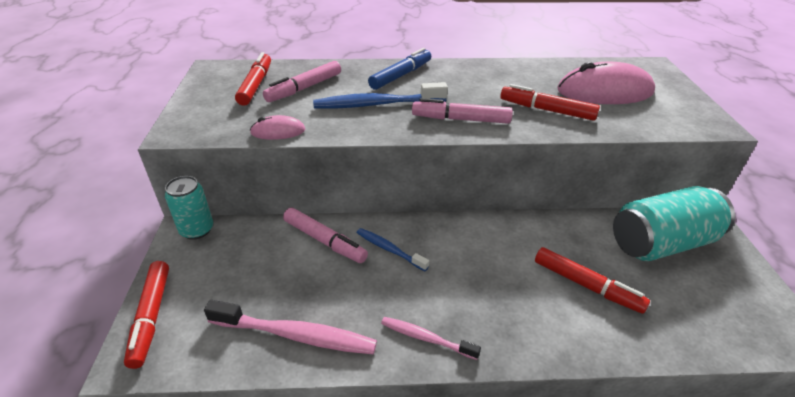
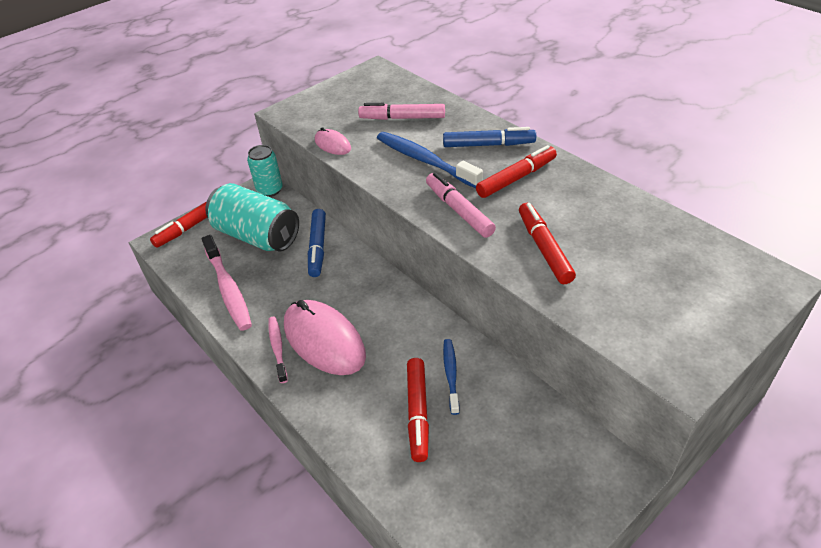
camera: 55 degrees right, 5 degrees up
(256, 85) = (378, 98): red marker -> red marker (516, 178)
(324, 241) = (317, 247): pink marker -> blue marker
(389, 249) = (342, 282): blue toothbrush -> blue toothbrush (451, 374)
(604, 91) = (642, 269): pink mouse -> pink mouse (324, 340)
(661, 243) = (536, 445): turquoise can -> turquoise can (257, 236)

